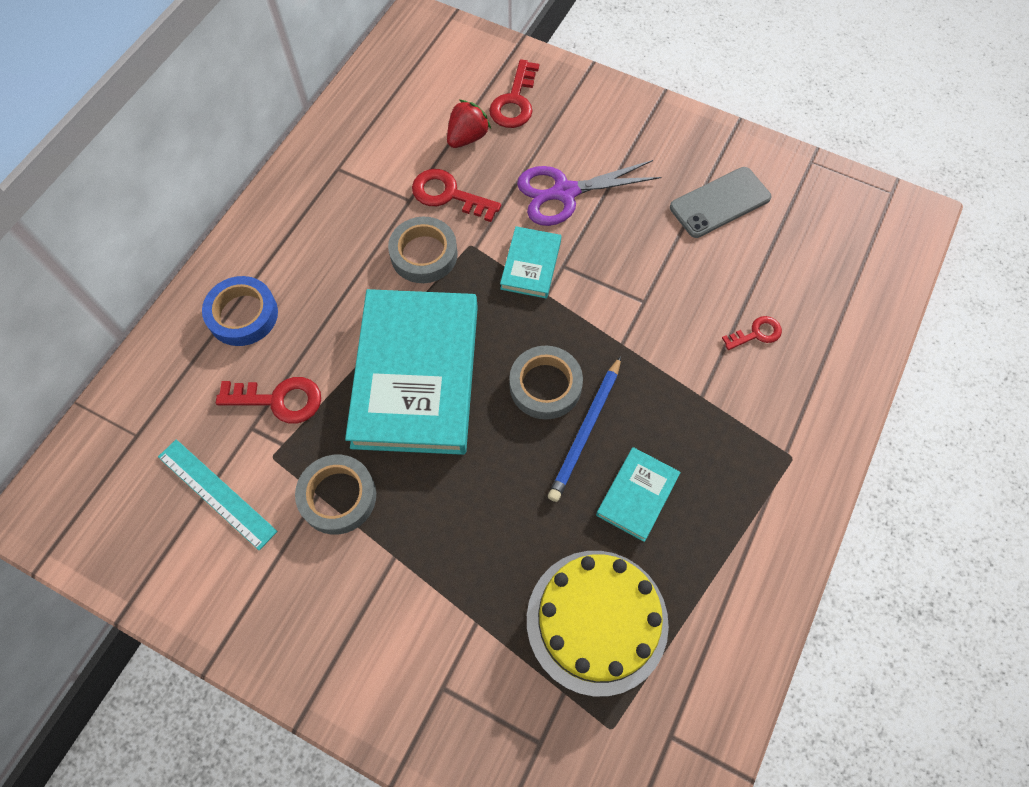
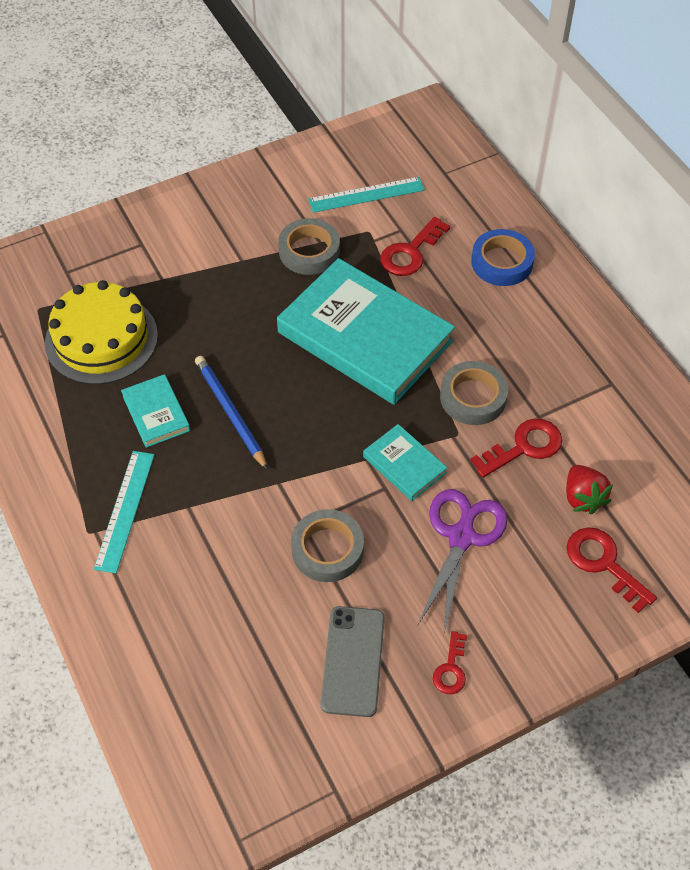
camera: 125 degrees right, 10 degrees down
(545, 386) = (288, 409): grey tape -> grey tape (327, 549)
(748, 444) = (125, 510): none -> turquoise ruler
(756, 334) = (203, 588): red key -> red key (451, 669)

